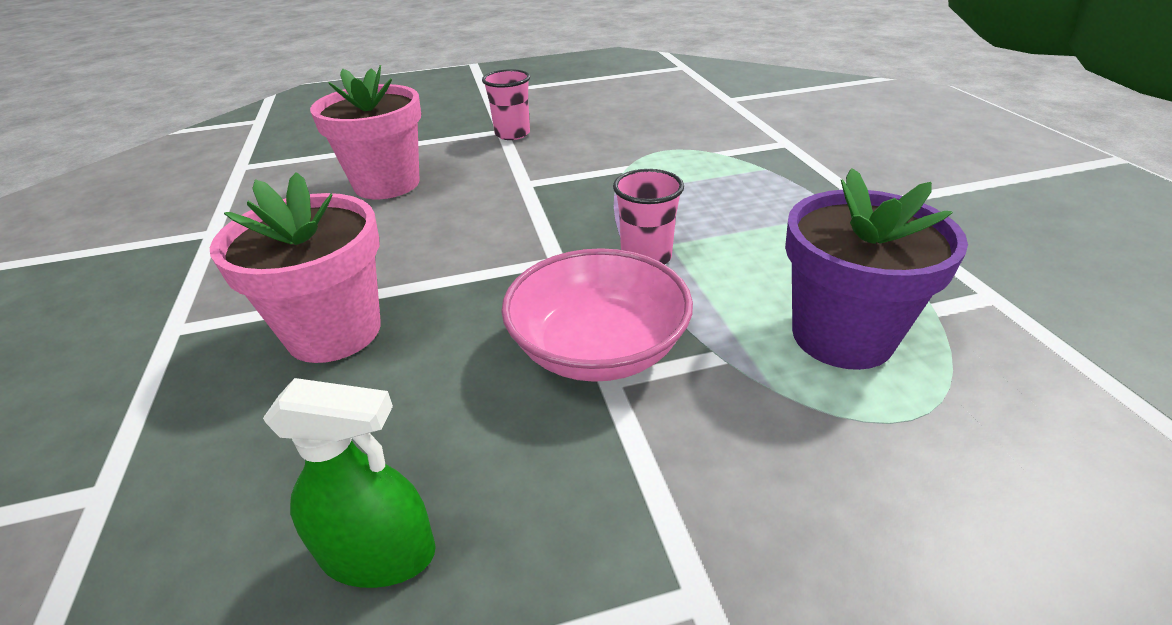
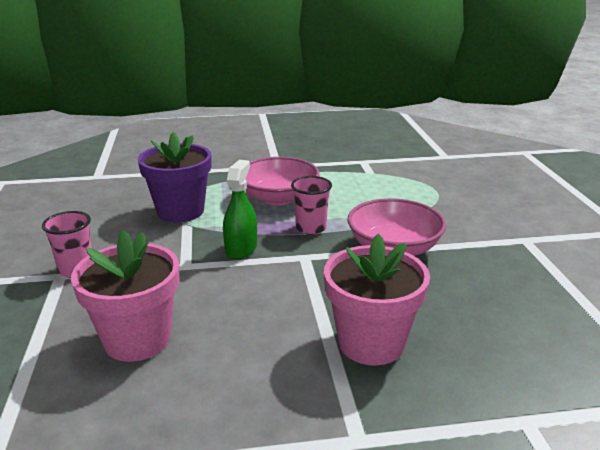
camera: 85 degrees left, 10 degrees down
(378, 553) = (532, 308): green spray bottle -> green spray bottle (241, 248)
(739, 218) = (278, 198): none -> pink bowl
(842, 336) = (387, 193): purple flower pot -> purple flower pot (180, 211)

